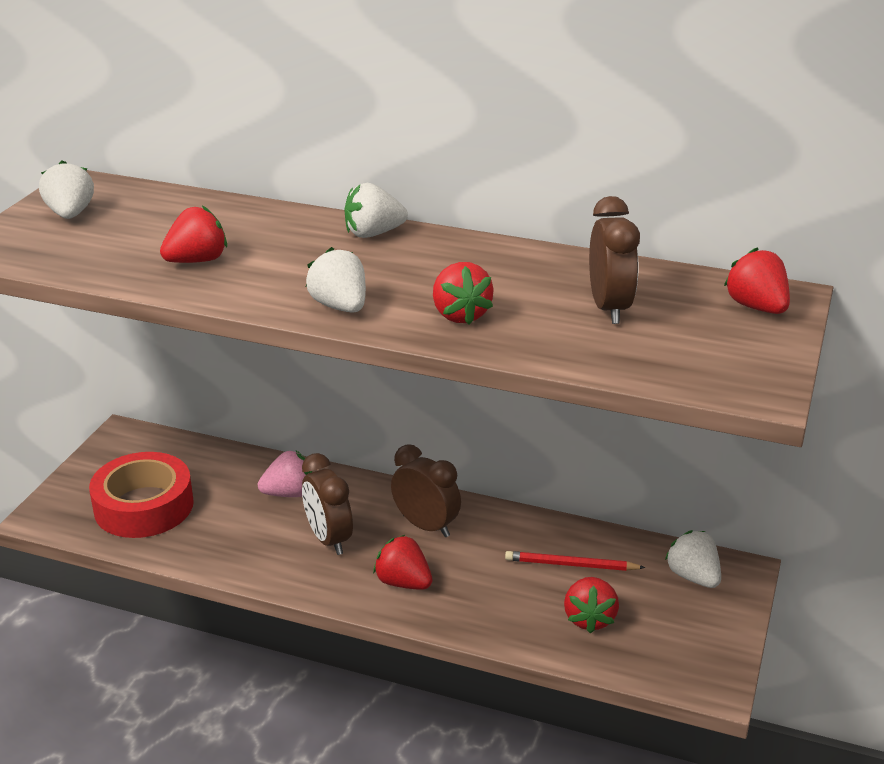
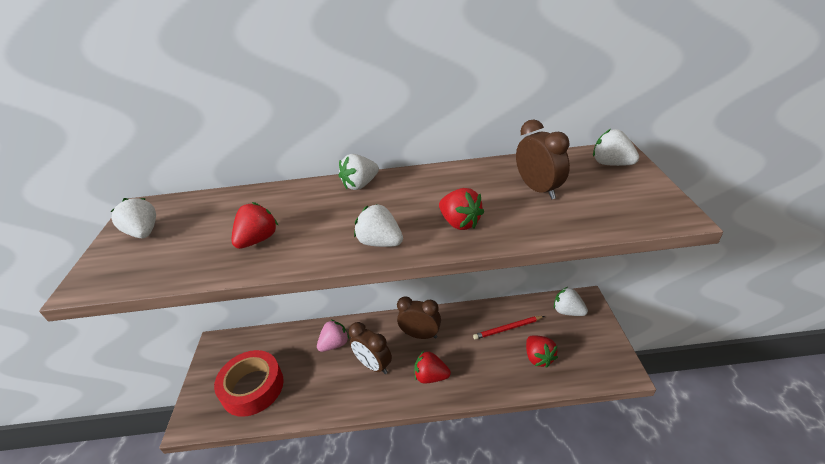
camera: 20 degrees left, 5 degrees up
(756, 307) = (611, 164): red strawberry -> white strawberry

